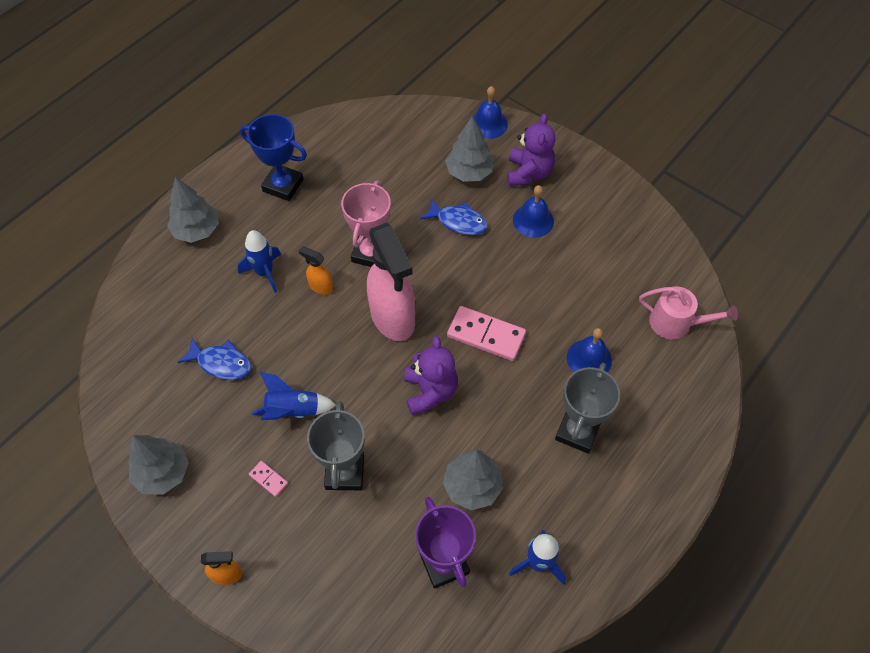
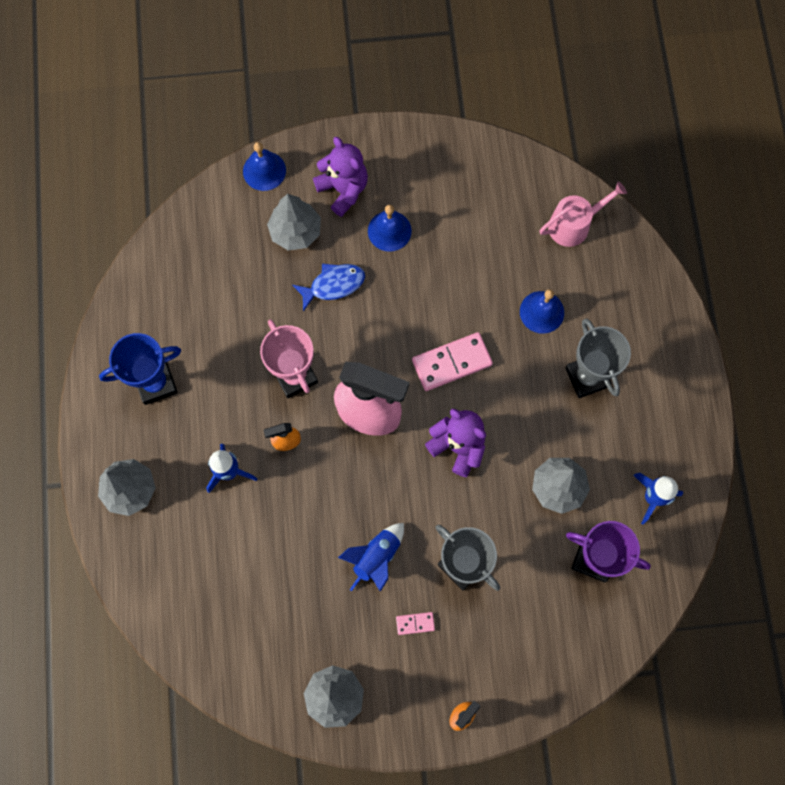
camera: 45 degrees left, 15 degrees up
(221, 363) = (281, 576): blue fish -> none

